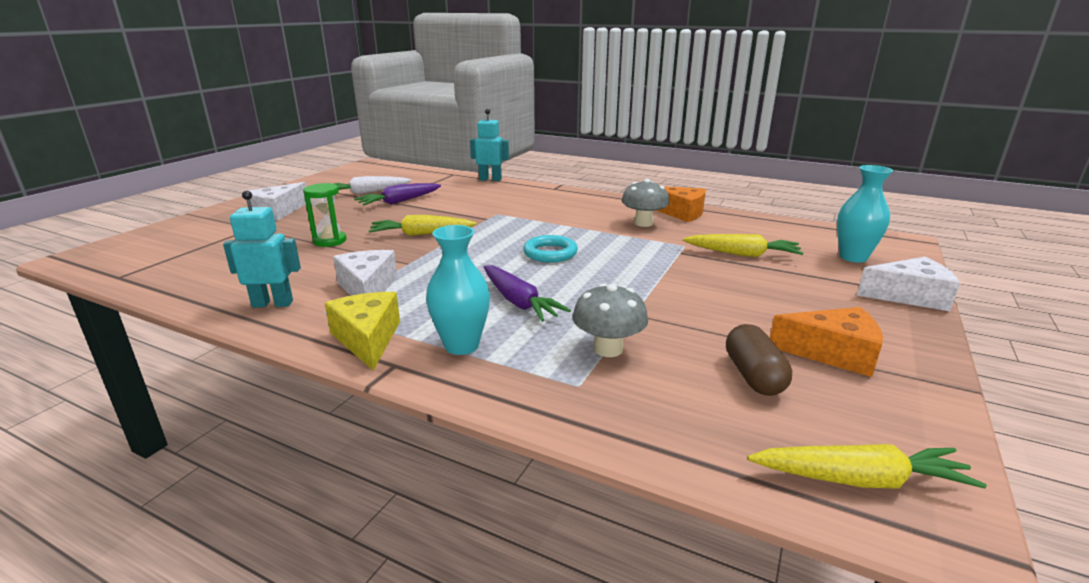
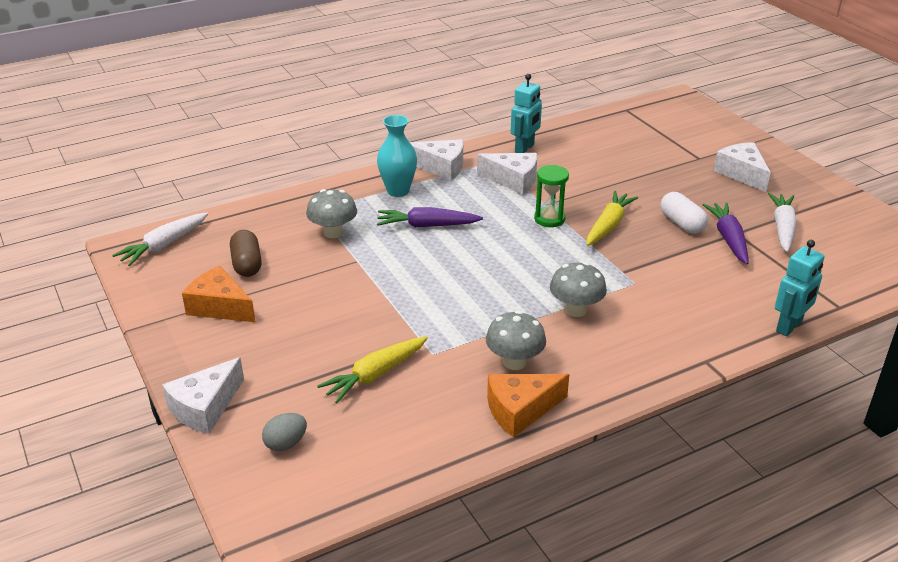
camera: 125 degrees right, 10 degrees up
(330, 241) = (631, 183): green hourglass -> green hourglass (549, 219)
(367, 339) = (441, 167): yellow cheese -> white cheese
(390, 215) = (682, 223): none -> white capsule
(550, 253) = (496, 271): turquoise ring -> none
(557, 221) = (576, 310): none -> grey mushroom
(753, 376) = (247, 264): brown capsule -> brown capsule turned 45 degrees clockwise
(833, 353) = (220, 307): orange cheese -> orange cheese turned 75 degrees clockwise
(853, 257) = (286, 444): turquoise vase -> grey egg
(860, 479) = (164, 245): yellow carrot -> white carrot

